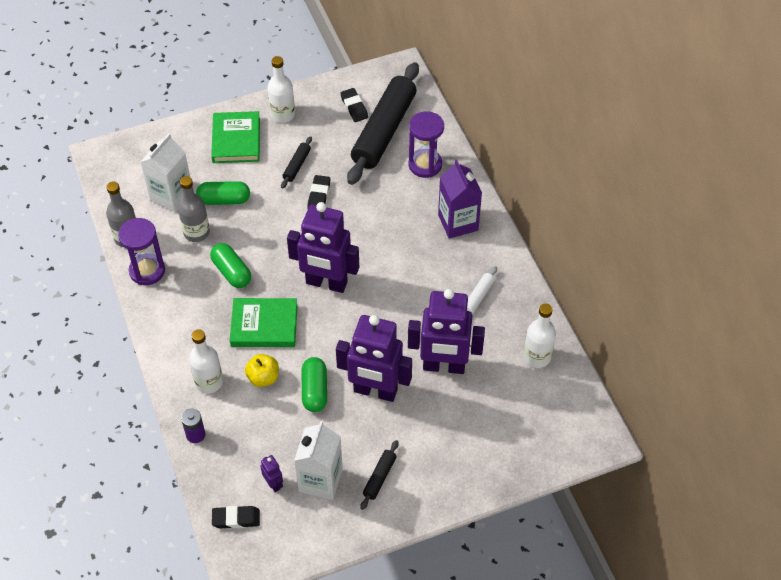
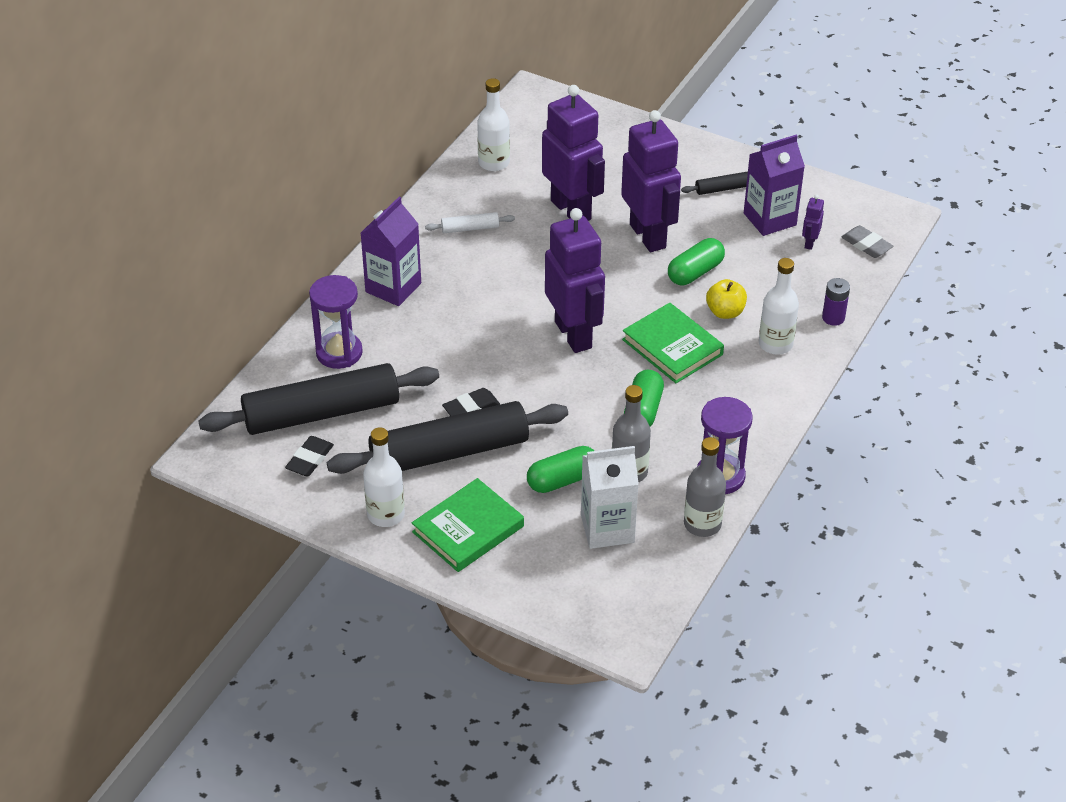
camera: 130 degrees left, 10 degrees down
(224, 200) = (562, 480): green capsule -> green capsule turned 75 degrees counterclockwise
(236, 519) = (866, 245): black eraser -> grey eraser
(297, 165) = (449, 452): black rolling pin -> black rolling pin, size x2.44
(320, 480) = (769, 219): white carton -> purple carton

